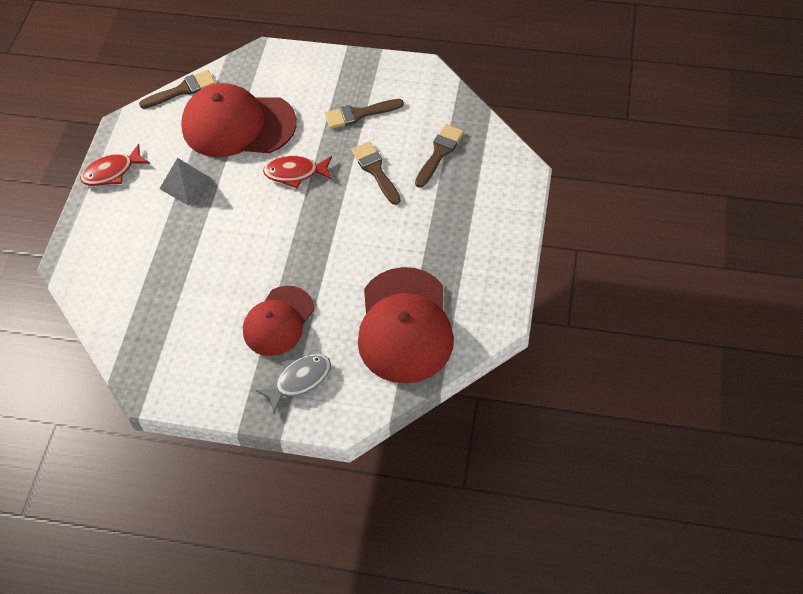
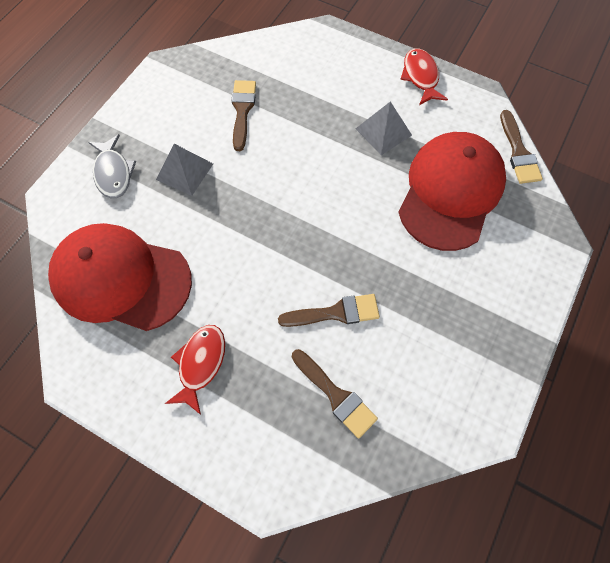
camera: 105 degrees right, 10 degrees up
(278, 321) = (185, 171): red cap -> grey pyramid
(295, 173) = (362, 230): red fish -> red fish (200, 364)
(359, 114) = (430, 321): brown brush -> brown brush (242, 110)

